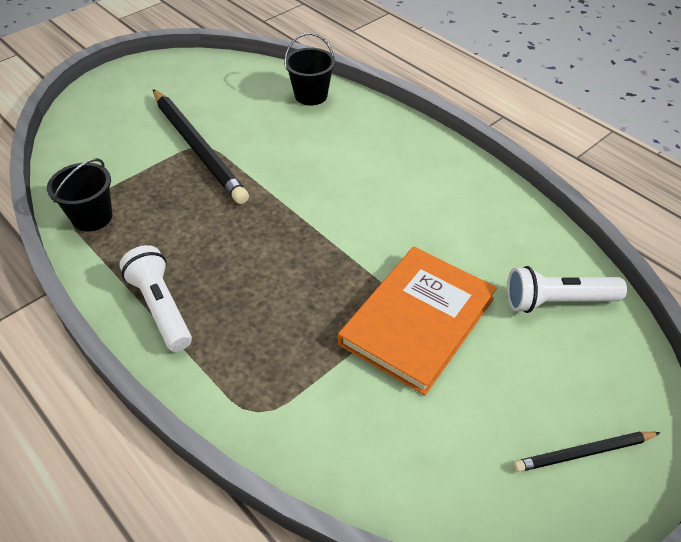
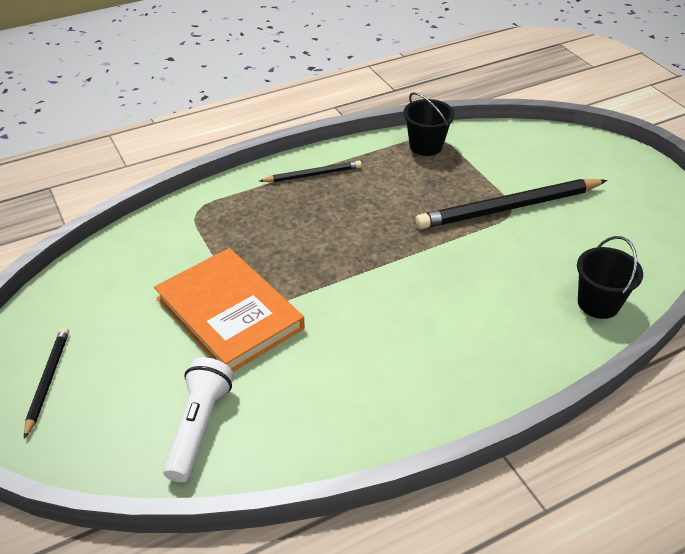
camera: 105 degrees right, 5 degrees down
(161, 308) = (312, 174): white flashlight -> black pencil

